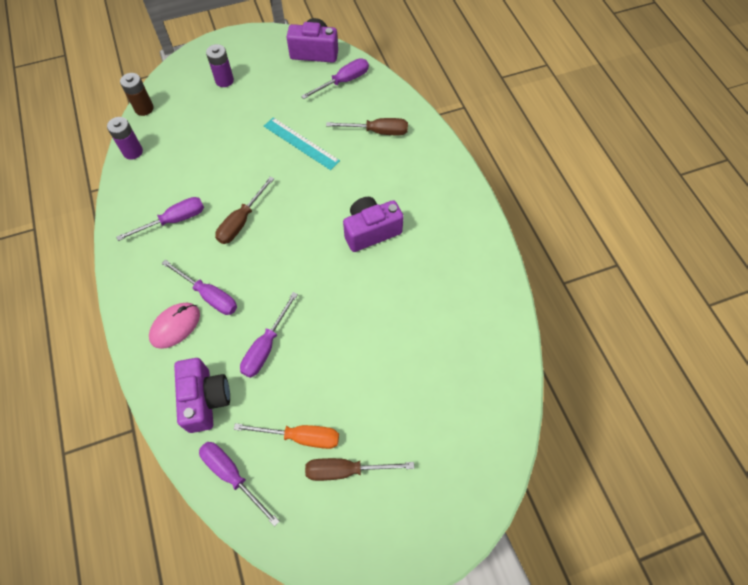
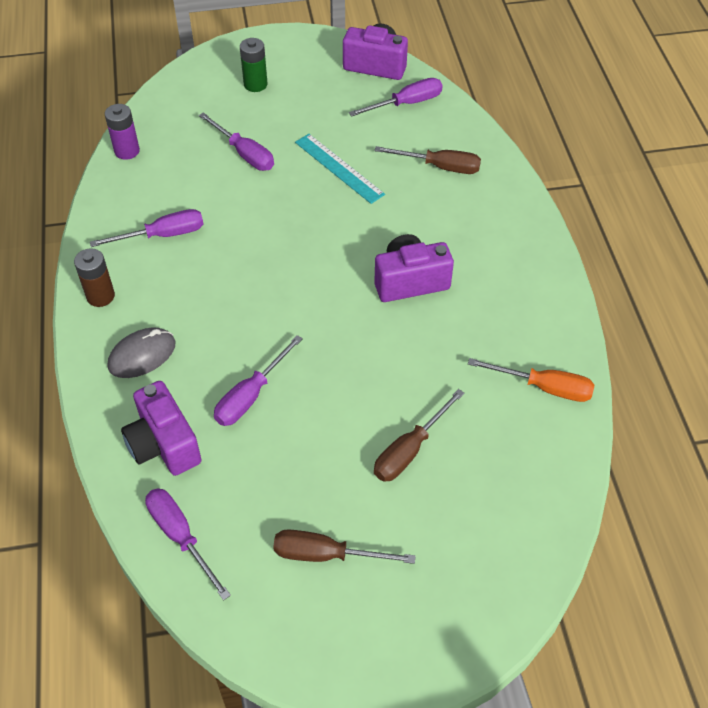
camera: 10 degrees right, 10 degrees down
(144, 108) = (150, 104): brown battery -> brown battery (100, 296)
(175, 326) = (142, 355): pink mouse -> grey mouse
(205, 399) = (163, 444): purple camera -> purple camera turned 150 degrees clockwise
(209, 295) = (190, 327): purple screwdriver -> purple screwdriver (244, 154)
(224, 80) = (255, 84): purple battery -> green battery
(241, 221) = (246, 247): brown screwdriver -> brown screwdriver (409, 450)
(301, 437) = (275, 506): orange screwdriver -> orange screwdriver (544, 387)

